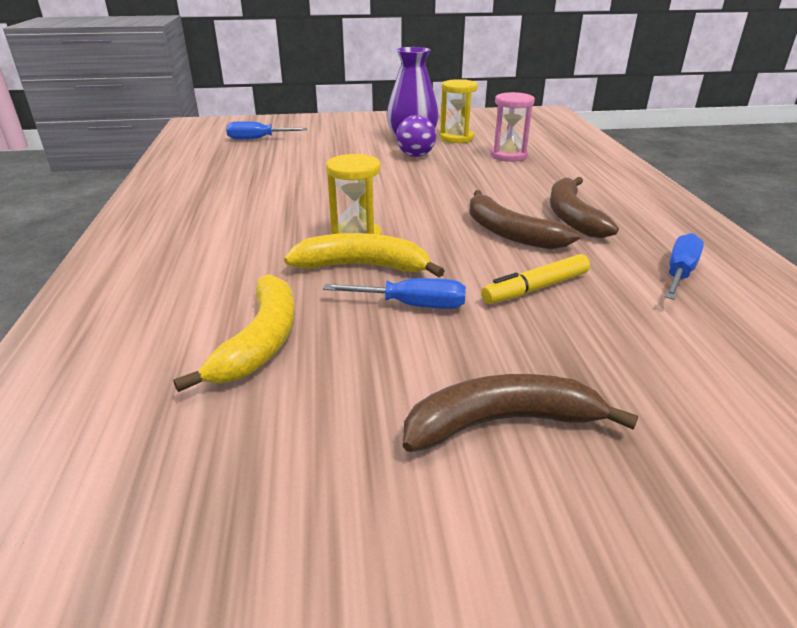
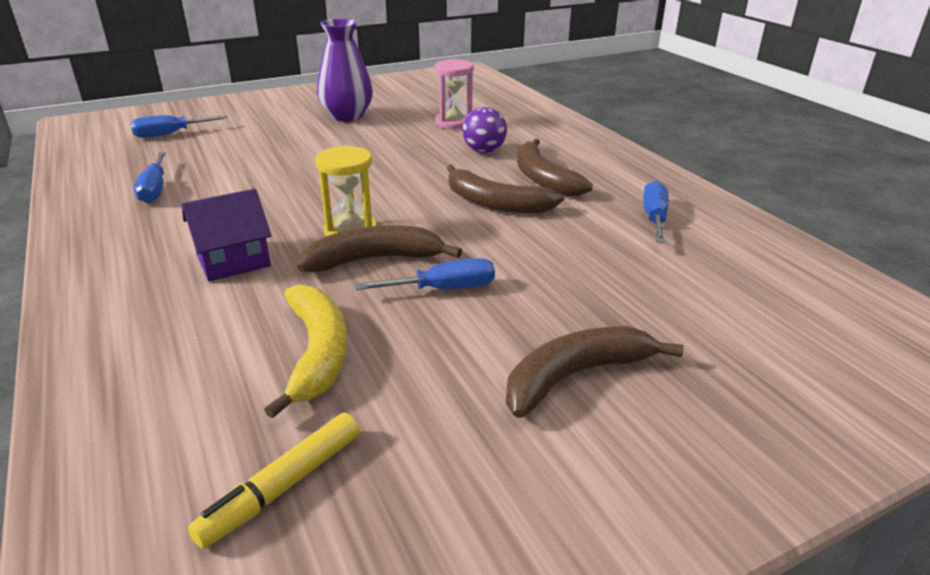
camera: 20 degrees left, 0 degrees up
(218, 180) = (154, 189): none -> blue screwdriver
(242, 246) = (233, 260): none -> purple house
(362, 266) = (374, 259): yellow banana -> brown banana
(415, 155) = (361, 133): purple ball -> purple ball (484, 151)
(456, 138) = (392, 109): yellow hourglass -> none
(535, 288) = (544, 253): yellow marker -> yellow marker (283, 486)

